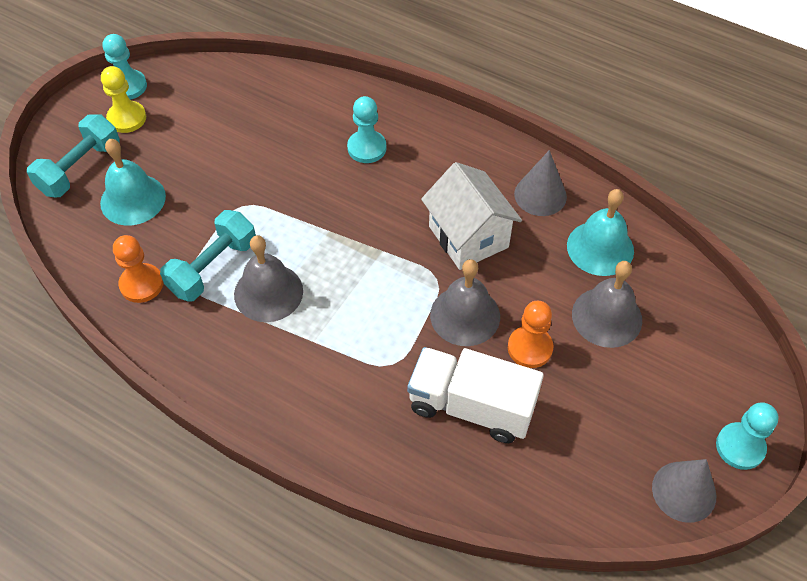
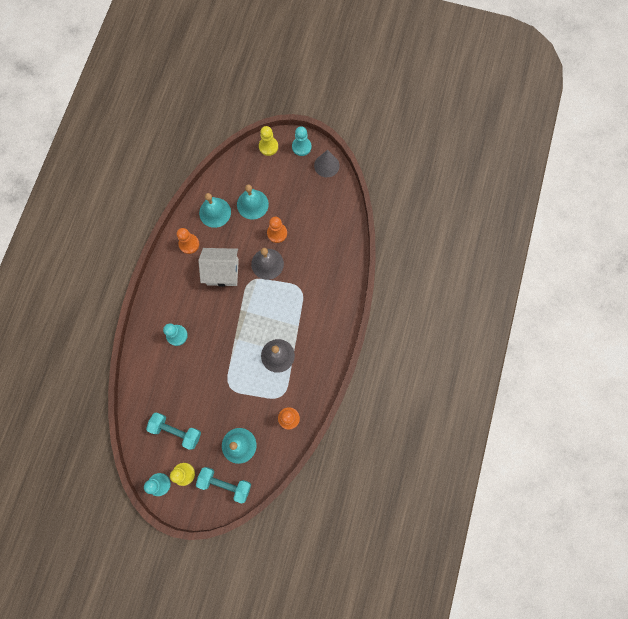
camera: 105 degrees left, 20 degrees up
(213, 267) = (270, 387): turquoise dumbbell -> turquoise dumbbell (176, 431)
(468, 237) = (222, 272): white house -> white house turned 45 degrees clockwise
(471, 406) = (312, 251): white truck -> none
(540, 195) = (189, 244): grey cone -> orange pawn
(607, 317) = (252, 204): grey bell -> turquoise bell
(746, 377) = (268, 146): none -> yellow pawn

